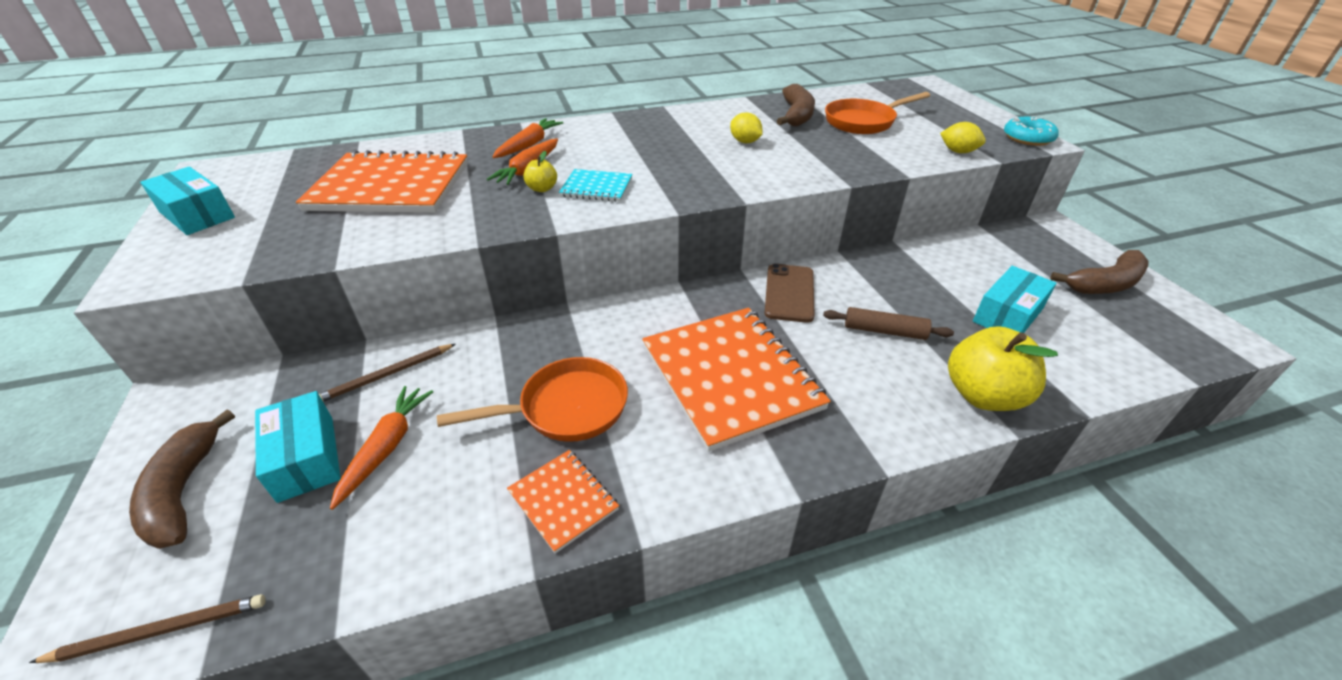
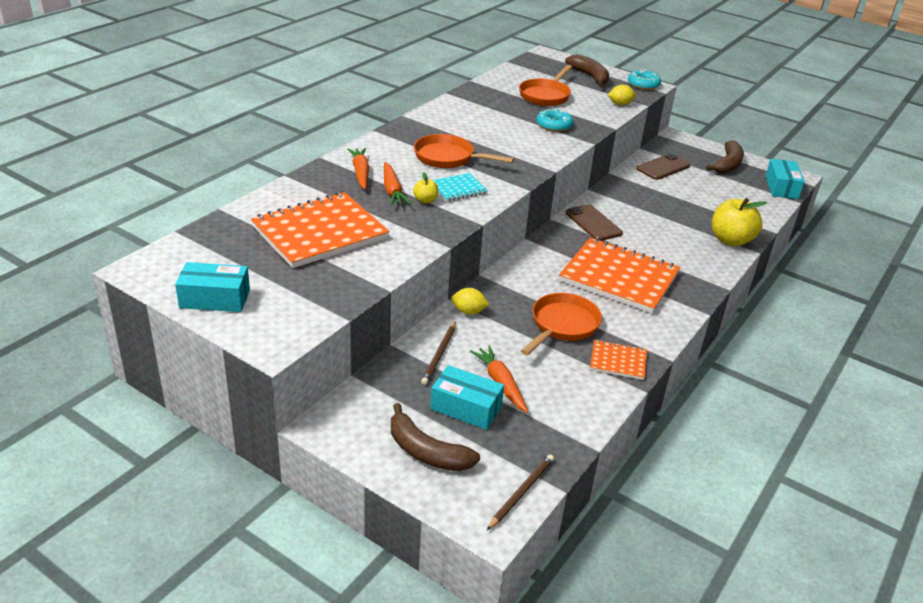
camera: 40 degrees left, 5 degrees down
(641, 154) = (448, 158): none -> orange pan
(745, 142) = (497, 130): yellow lemon -> yellow lemon (469, 311)
(796, 115) = (500, 100): brown banana -> brown banana (589, 76)
(825, 153) = (554, 125): none -> turquoise donut
(884, 331) = (660, 226): brown rolling pin -> none
(985, 257) = (663, 167): none -> brown phone
(1008, 315) = (703, 197): turquoise box -> turquoise box (781, 187)

